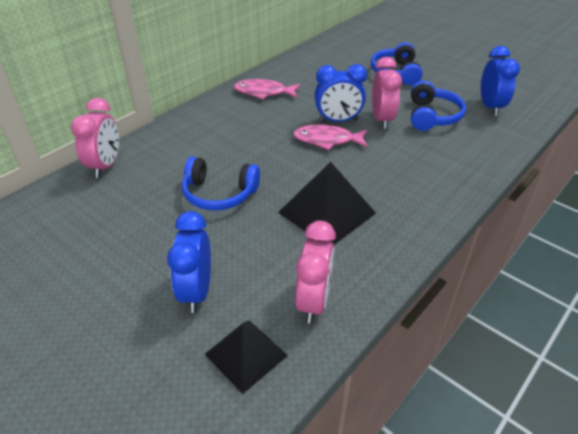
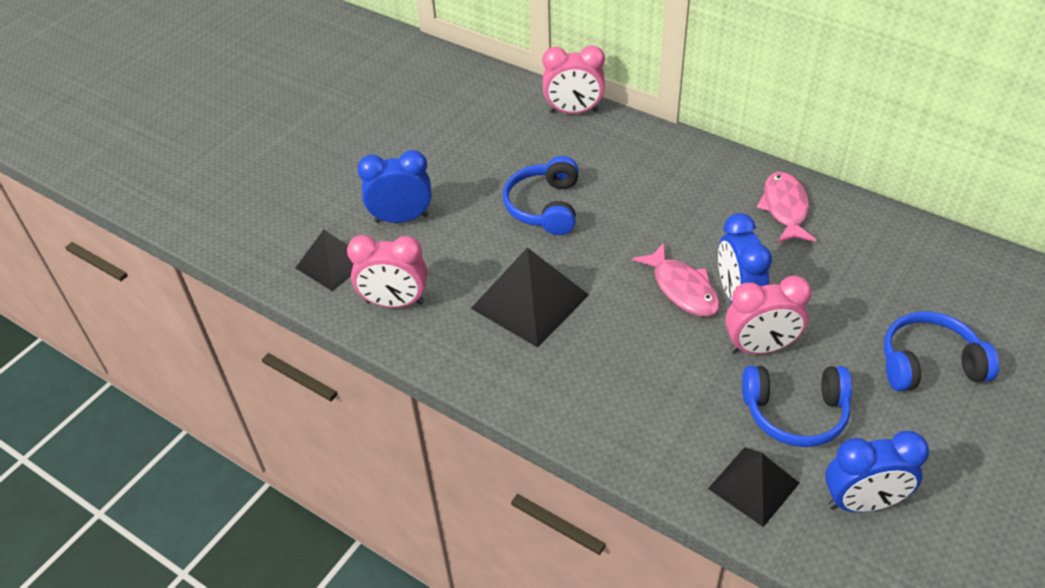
camera: 85 degrees right, 5 degrees up
(327, 140) = (682, 289): pink fish -> pink fish turned 150 degrees clockwise
(486, 137) = (753, 485): none -> black pyramid

